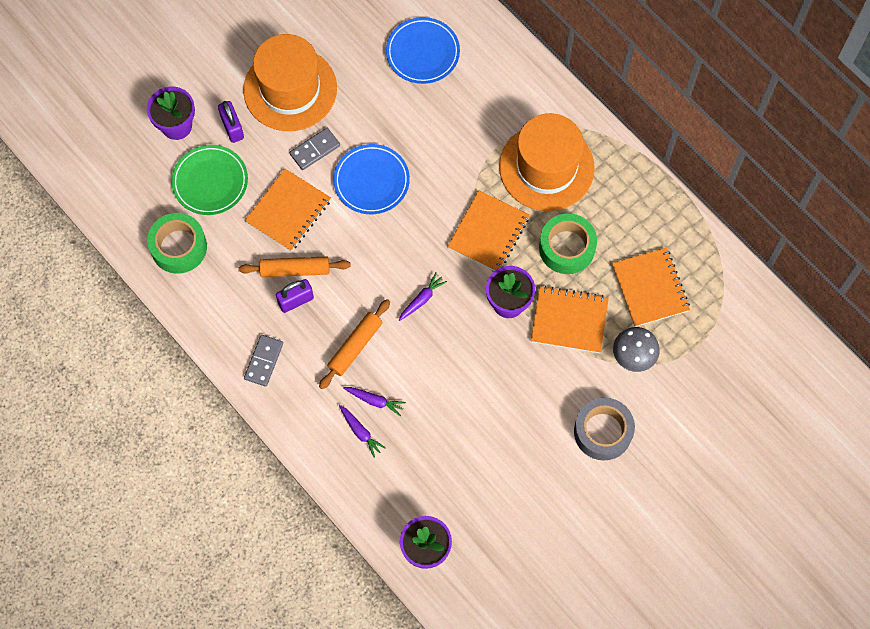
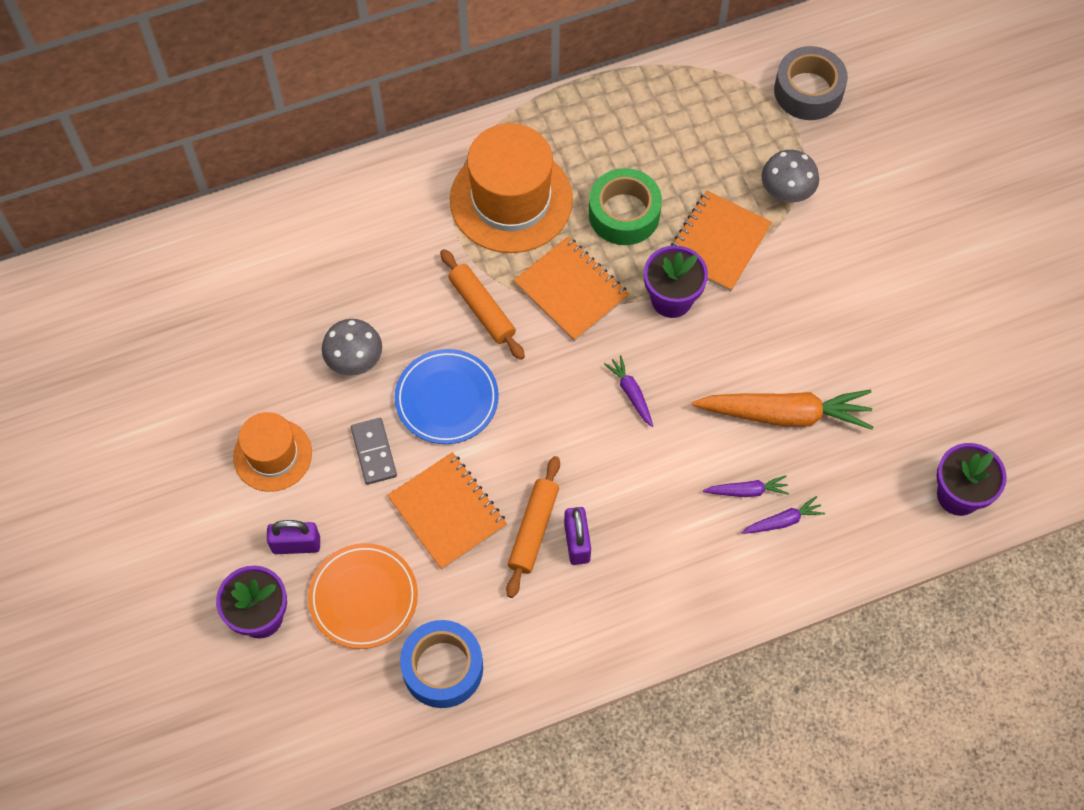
camera: 70 degrees left, 5 degrees down
(179, 247) = (442, 668): green tape -> blue tape
(210, 182) = (363, 598): green plate -> orange plate
(264, 361) = (647, 608): grey domino -> none
(290, 89) = (272, 455): orange hat -> orange hat, size x0.60
(355, 346) = (666, 490): orange rolling pin -> orange rolling pin (482, 308)
(375, 401) = (747, 491): purple carrot -> purple carrot turned 45 degrees clockwise
(378, 113) = (355, 361): none -> grey mushroom
(422, 52) = (294, 282): blue plate -> none
(445, 409) = (785, 414): none -> orange carrot
(603, 432) = (868, 255): grey tape -> grey tape (808, 91)
(650, 288) = (707, 147): orange notebook -> none

